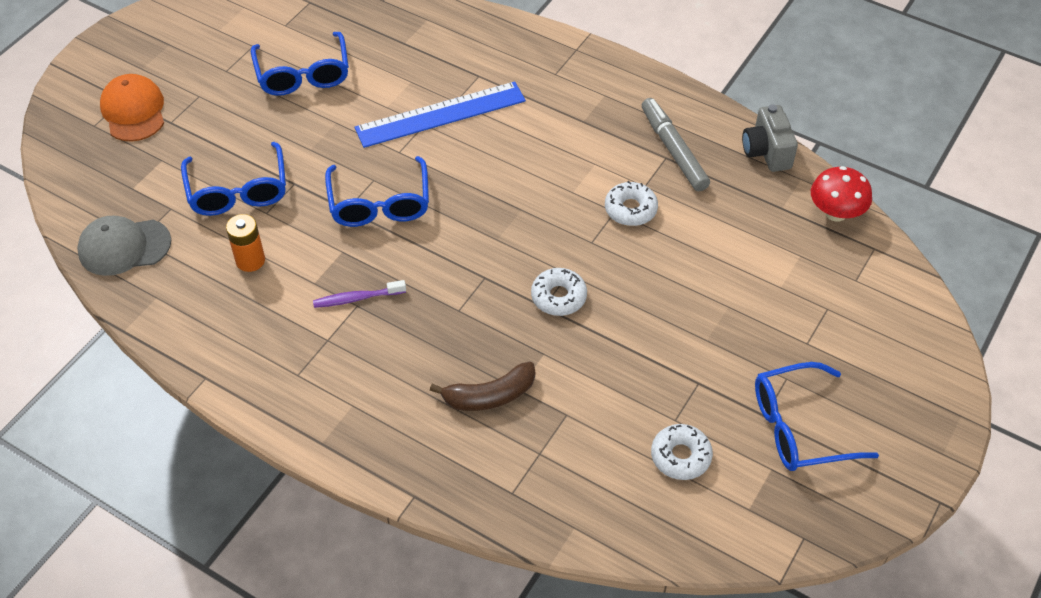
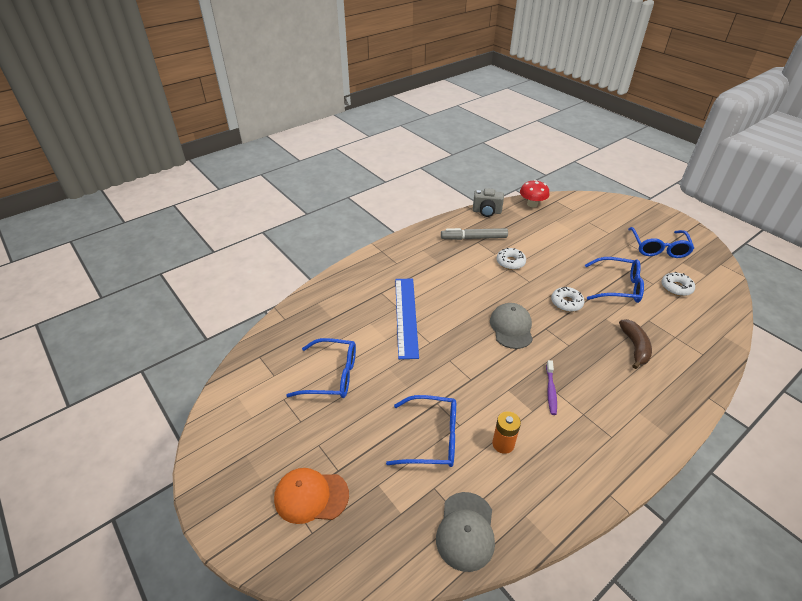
camera: 70 degrees left, 10 degrees down
(379, 204) = (472, 361): blue glasses -> blue glasses (618, 287)
(468, 235) = (511, 327): none -> grey cap

